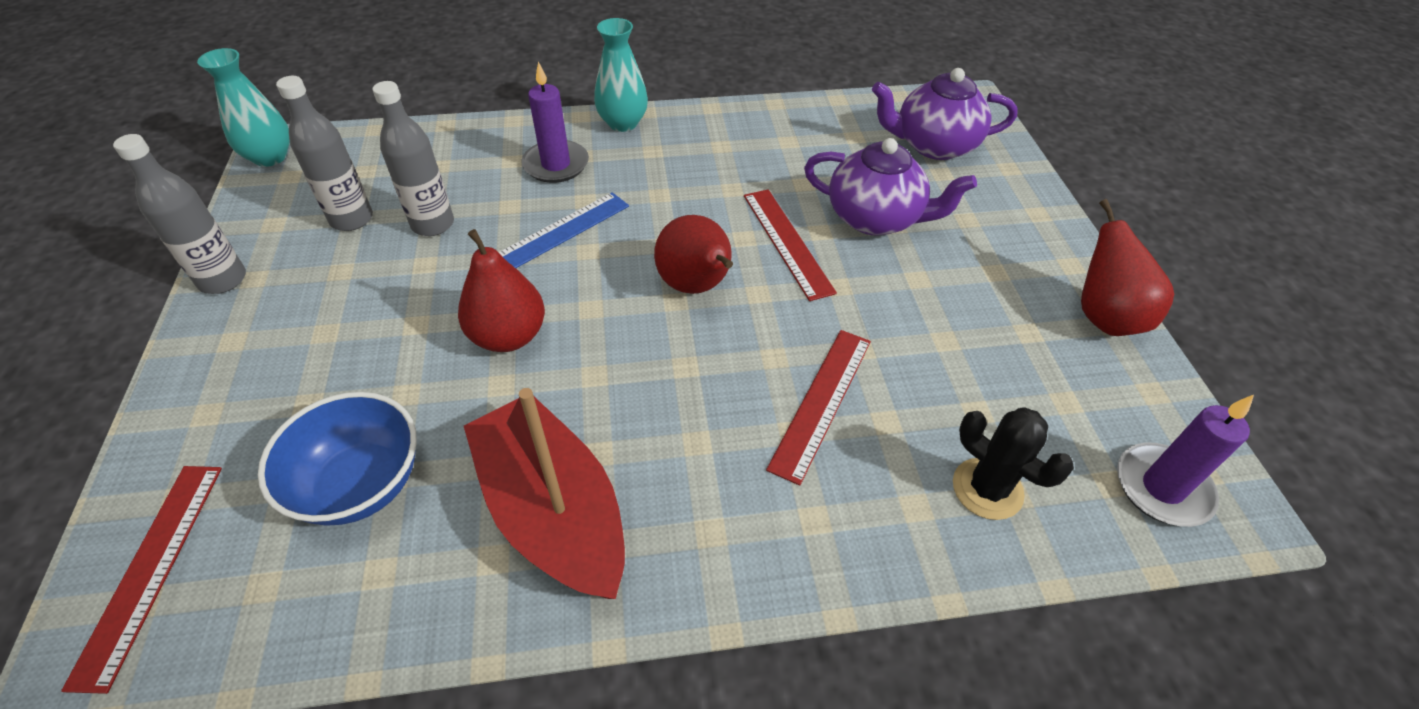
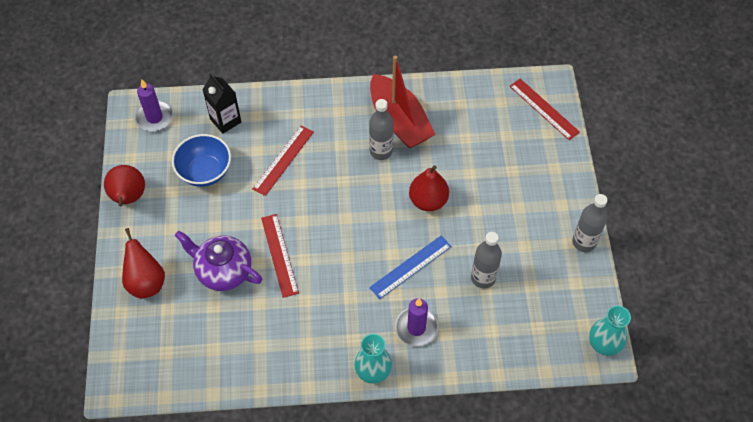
camera: 175 degrees left, 10 degrees up
(150, 569) = (544, 109): red ruler -> red ruler turned 45 degrees counterclockwise
(351, 219) = (531, 284): grey bottle -> grey bottle (381, 151)
(361, 484) = (477, 135): blue bowl -> blue bowl (205, 172)
(696, 286) = (333, 226): red pear -> red pear (146, 282)
(933, 145) = (162, 337): purple teapot -> none
(987, 489) = (225, 120): black cactus -> black carton

